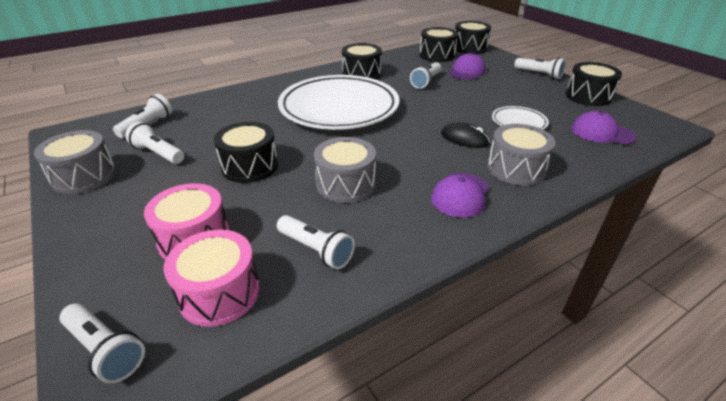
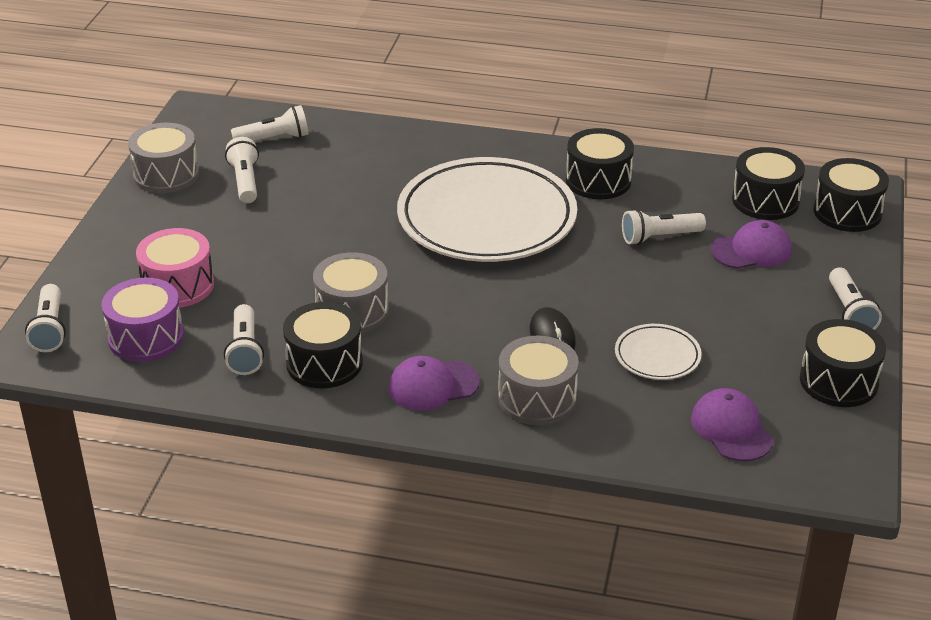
camera: 45 degrees right, 0 degrees up
(219, 293) = (146, 337): pink drum -> purple drum
(250, 166) = (300, 242): black drum -> black drum (324, 363)

